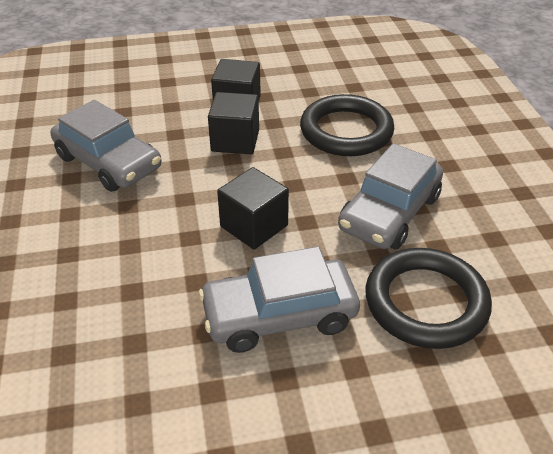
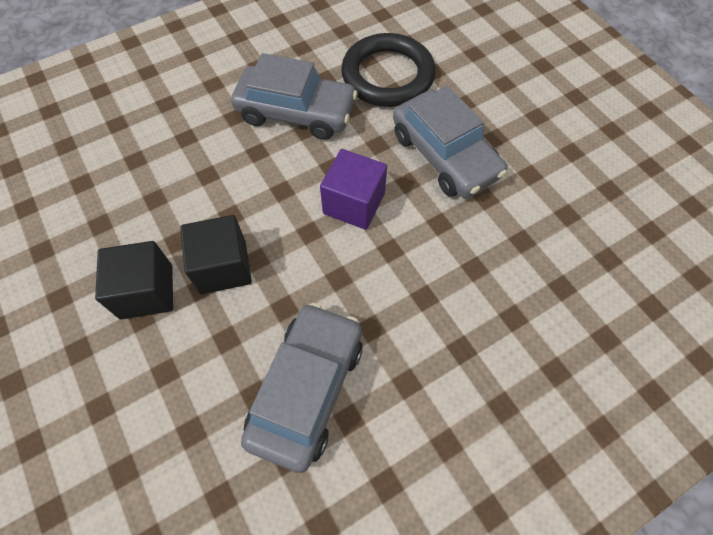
camera: 110 degrees left, 20 degrees up
(254, 226) = (354, 203): black cube -> purple cube
(346, 131) = (177, 169): black ring -> none

